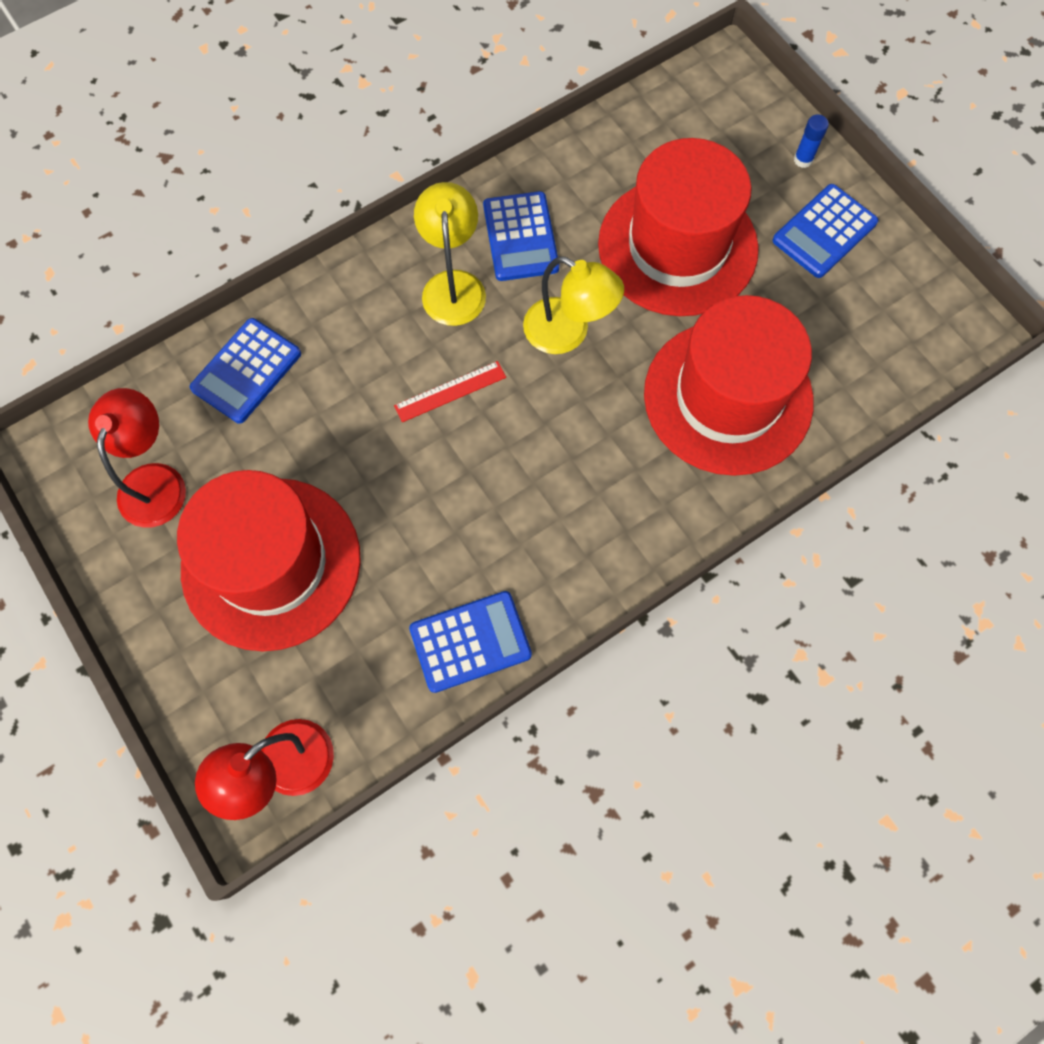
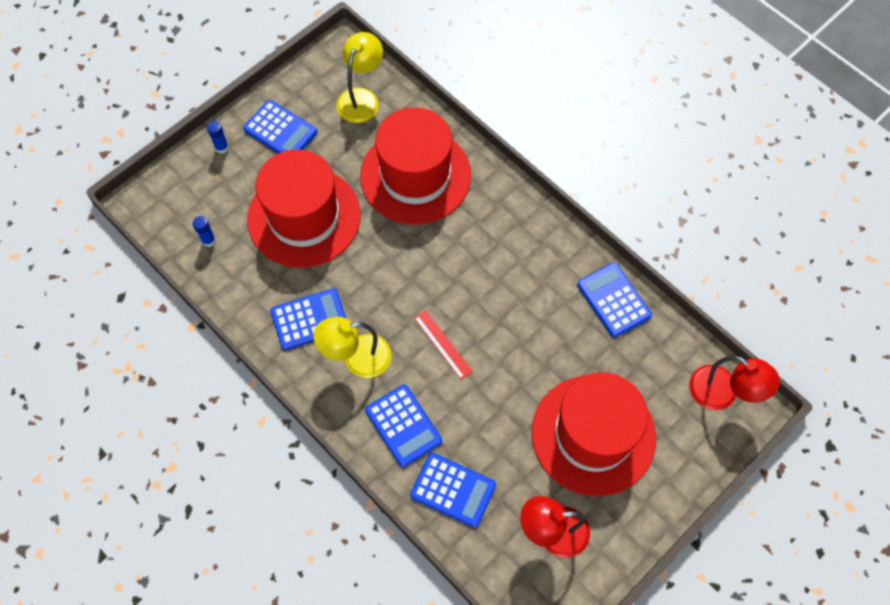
camera: 100 degrees left, 5 degrees down
(347, 326) = (403, 426): none -> blue calculator
(568, 333) = (384, 276): yellow lamp -> yellow lamp (361, 98)
(658, 135) = (208, 240): none -> blue glue stick

